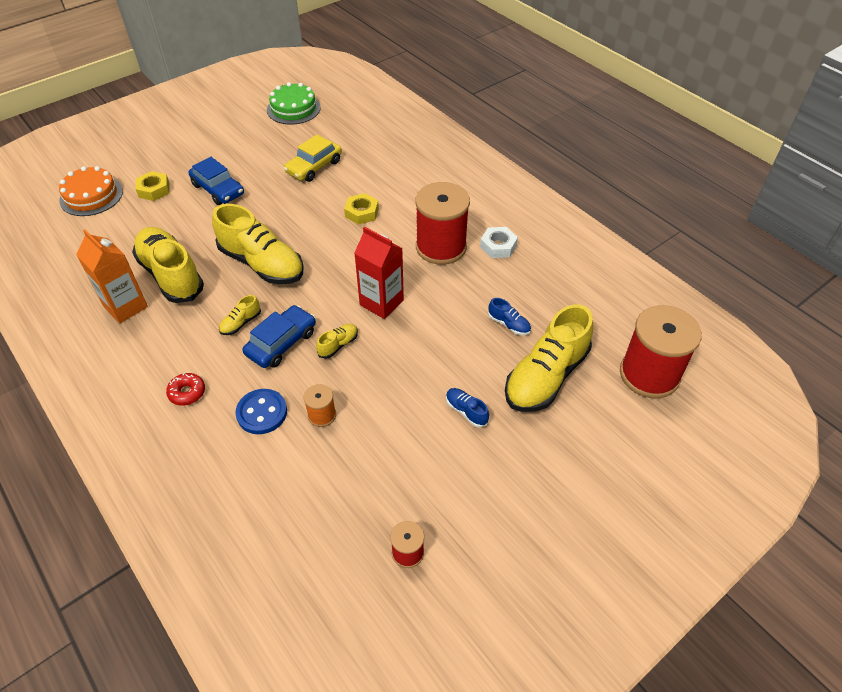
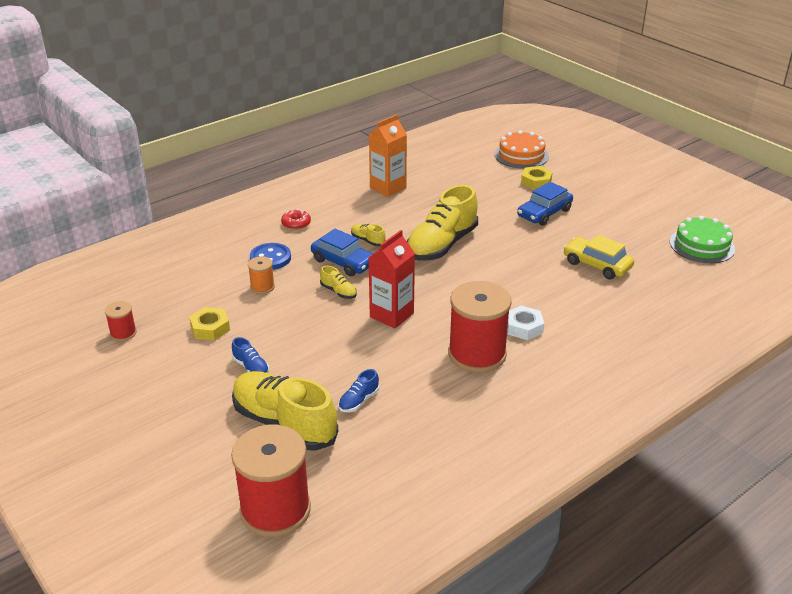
camera: 90 degrees right, 15 degrees down
(171, 275) = (425, 203): yellow shoe -> none
(361, 212) = (526, 299): yellow nut -> yellow nut (210, 328)
(466, 411) = (251, 367): blue shoe -> blue shoe turned 90 degrees clockwise
(498, 246) = (483, 398): white nut -> white nut (523, 327)

